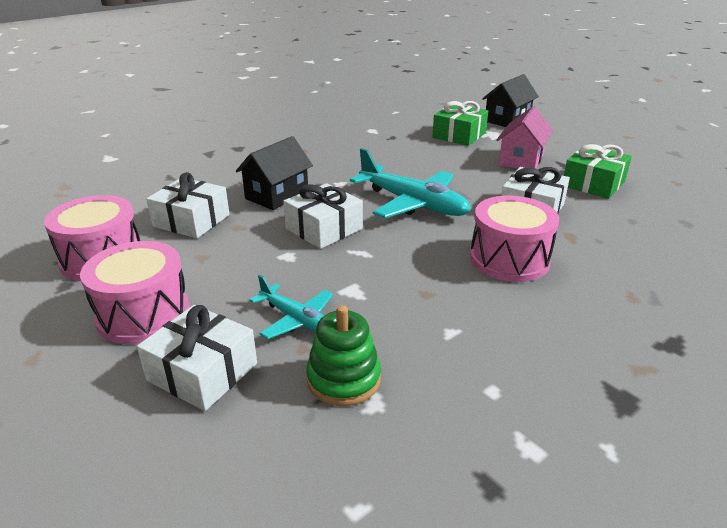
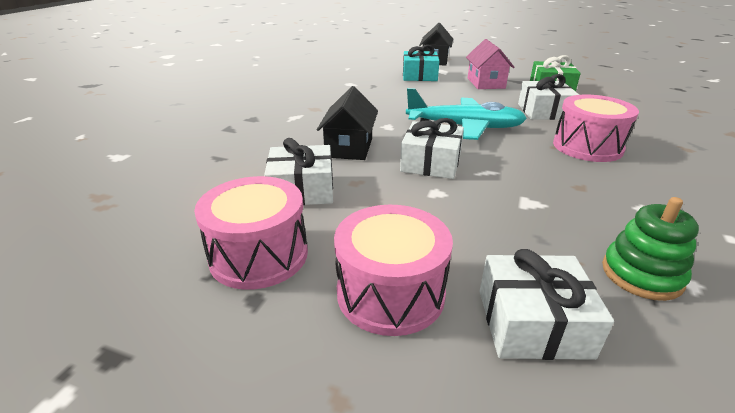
camera: 30 degrees left, 0 degrees up
(296, 320) = (529, 241): turquoise plane -> none
(459, 135) = (419, 75): green gift -> turquoise gift

